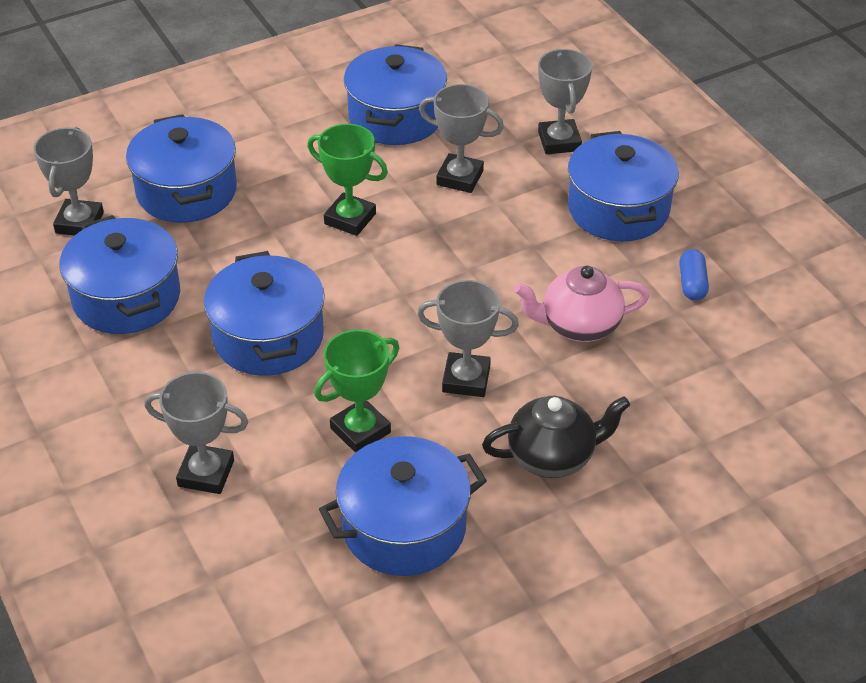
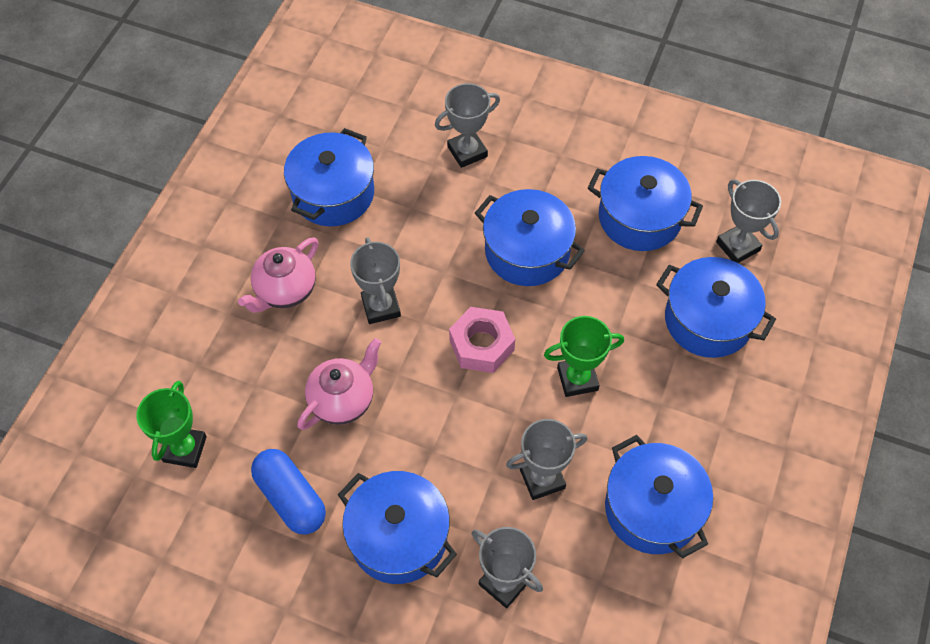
camera: 140 degrees right, 15 degrees up
(360, 430) = (411, 231): green trophy -> green trophy (185, 449)
(403, 290) = (481, 345): none -> pink nut
(466, 379) = (381, 307): grey trophy -> grey trophy turned 75 degrees counterclockwise
(552, 457) = (285, 290): black teapot -> pink teapot
(692, 284) = (291, 498): blue capsule -> blue capsule, size x1.76

